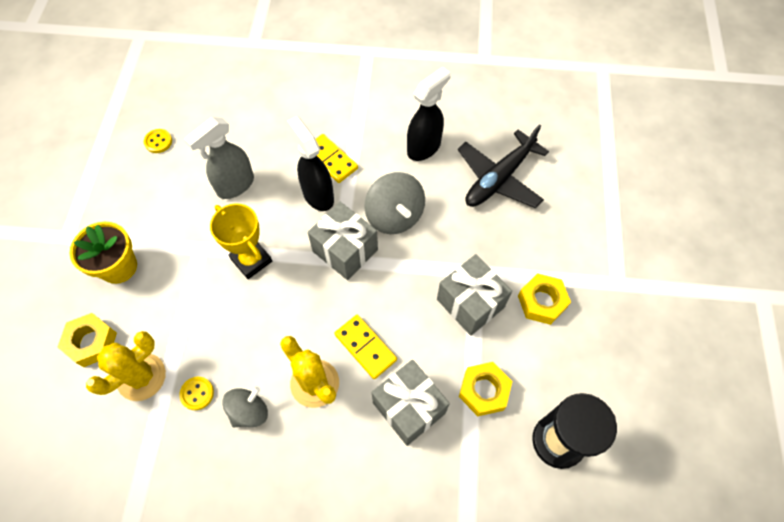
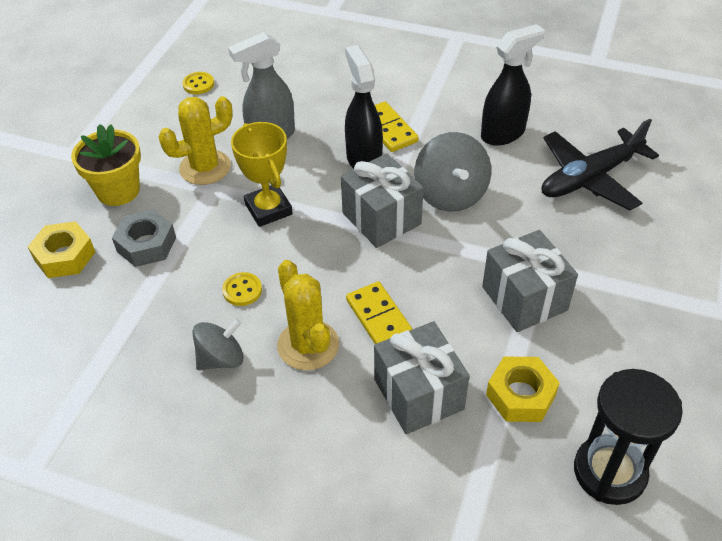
camera: 15 degrees right, 15 degrees down
(141, 377) = (108, 300): yellow cactus -> yellow cactus (205, 167)
(158, 316) = (146, 244): none -> grey nut
(197, 393) = (166, 328): yellow button -> yellow button (242, 290)
(542, 302) = (619, 313): yellow nut -> none

